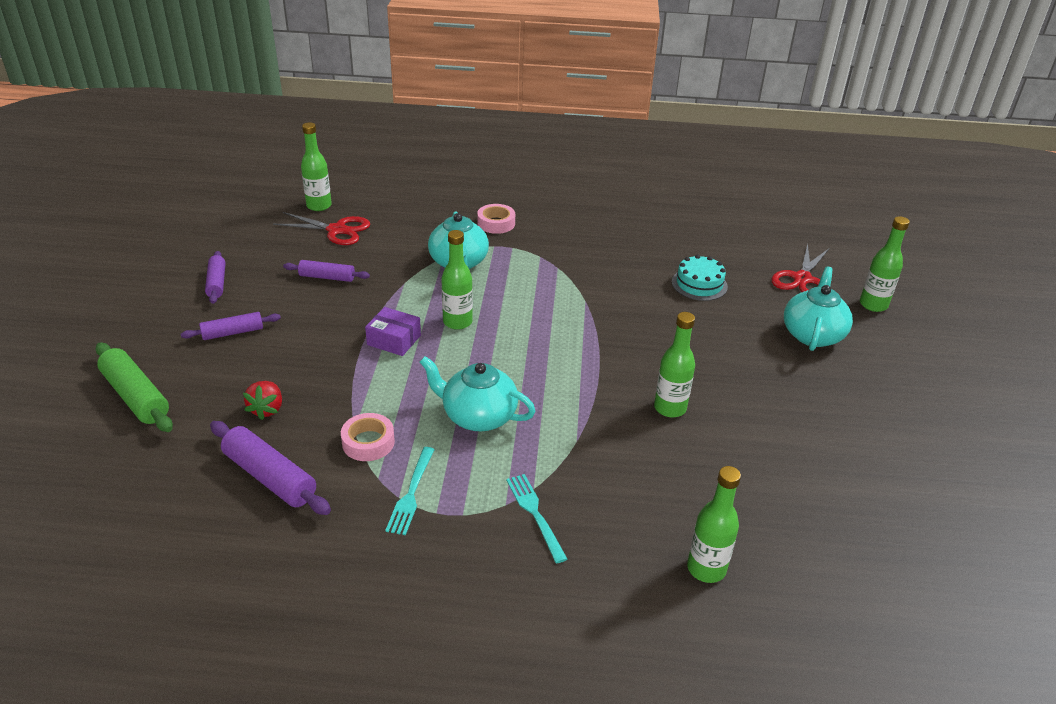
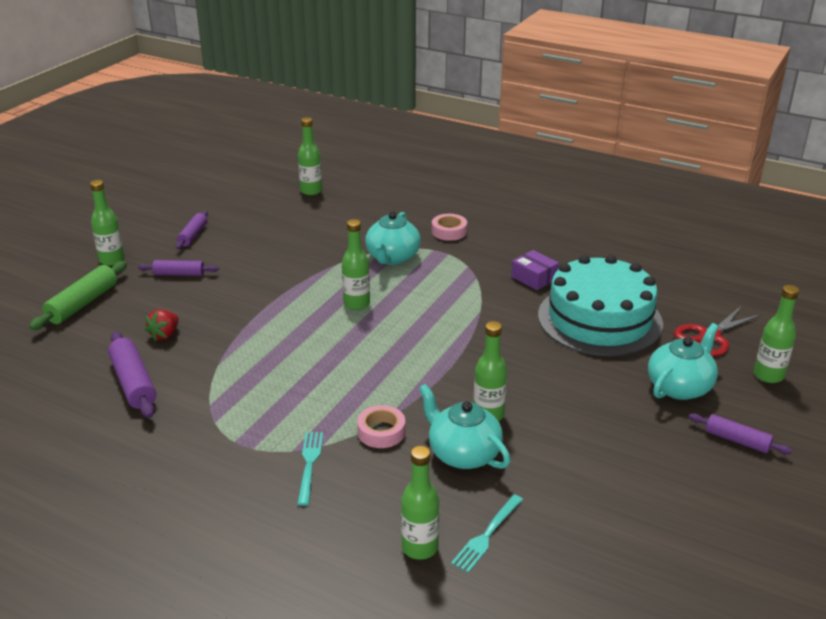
camera: 25 degrees right, 5 degrees down
(136, 334) = (112, 260): none -> green bottle
(136, 396) = (82, 304): green rolling pin -> green rolling pin turned 45 degrees clockwise
(327, 277) = (278, 247): purple rolling pin -> purple rolling pin (737, 440)
(337, 230) = (311, 212): red scissors -> none
(368, 442) = (221, 377): pink tape -> pink tape (381, 432)
(394, 340) = (295, 306): purple box -> purple box (534, 278)
(411, 494) = (225, 422): turquoise fork -> turquoise fork (487, 535)
(478, 416) = (319, 379): turquoise teapot -> turquoise teapot (463, 453)
(699, 284) = (599, 319): turquoise cake -> turquoise cake, size x2.23

